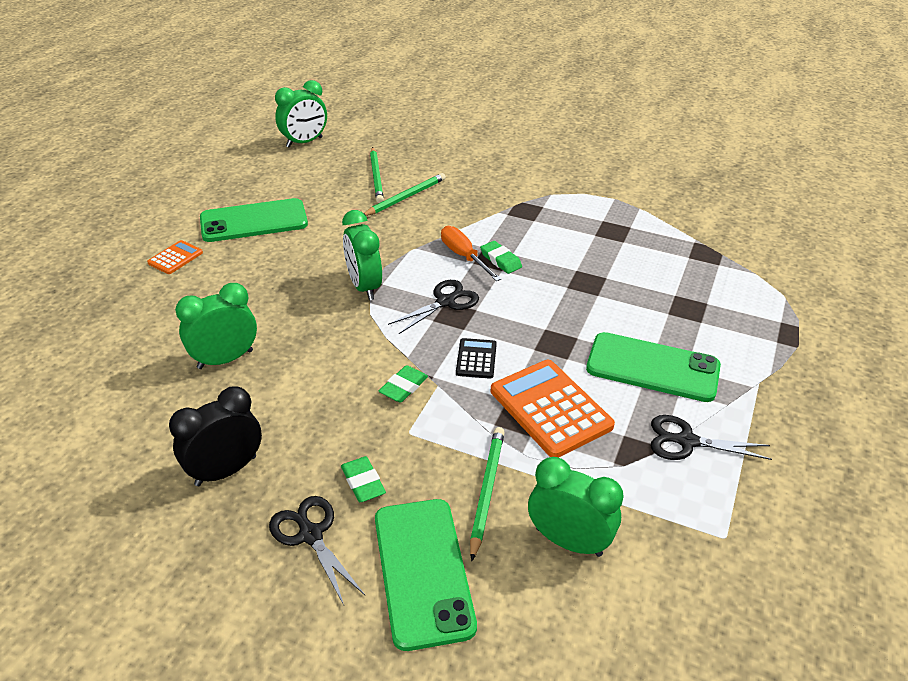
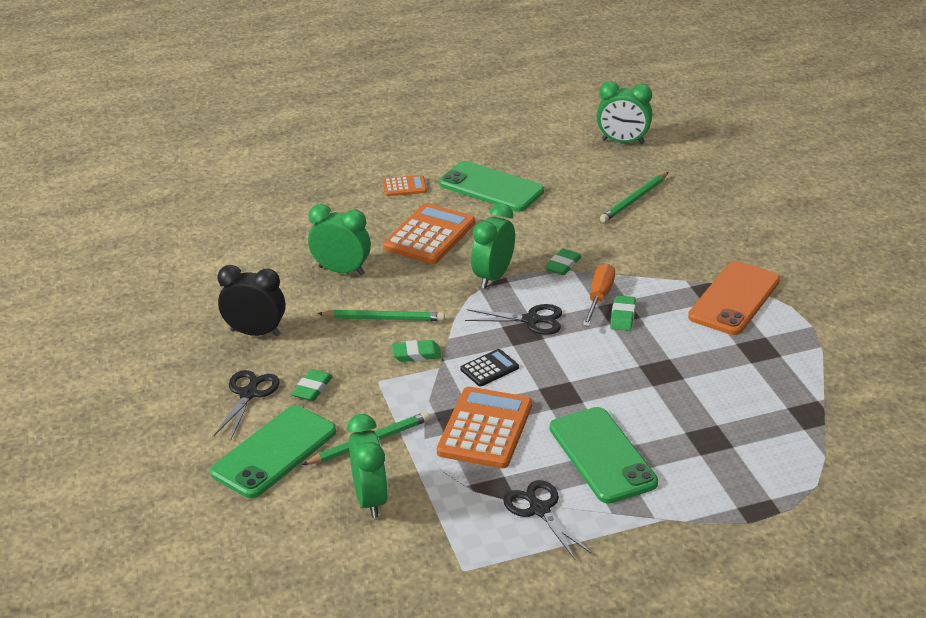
camera: 50 degrees right, 5 degrees down
(260, 284) = (429, 235): none -> orange calculator
(401, 248) = (563, 265): none -> green eraser
(405, 197) = (630, 228): green pencil -> green pencil (383, 318)
(545, 207) = (734, 299): none -> orange phone

